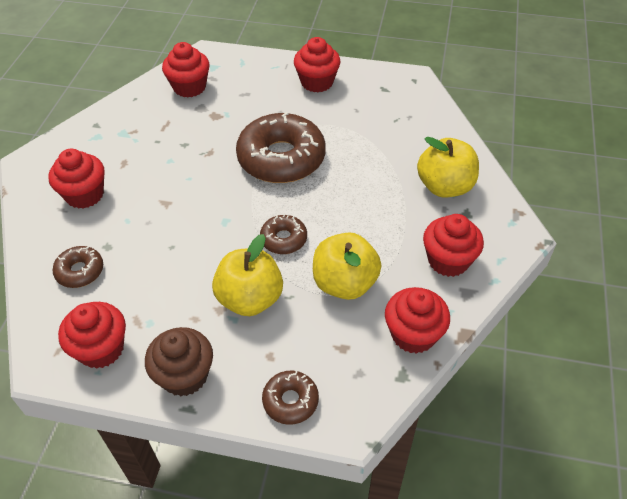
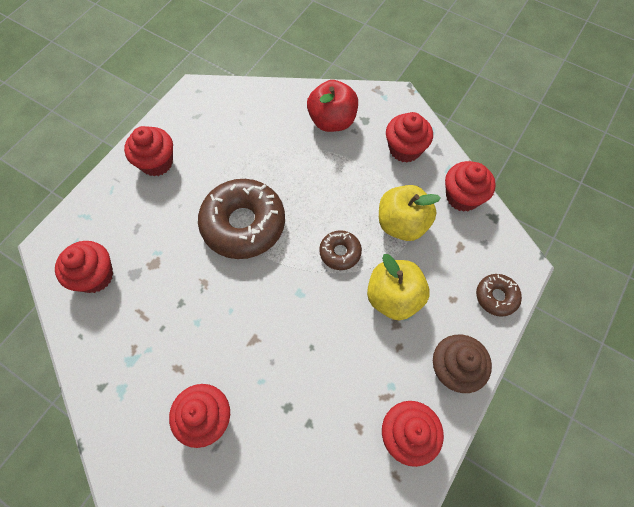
camera: 70 degrees left, 15 degrees up
(80, 271) = (309, 439): brown donut -> none
(445, 186) = (332, 121): yellow apple -> red apple

